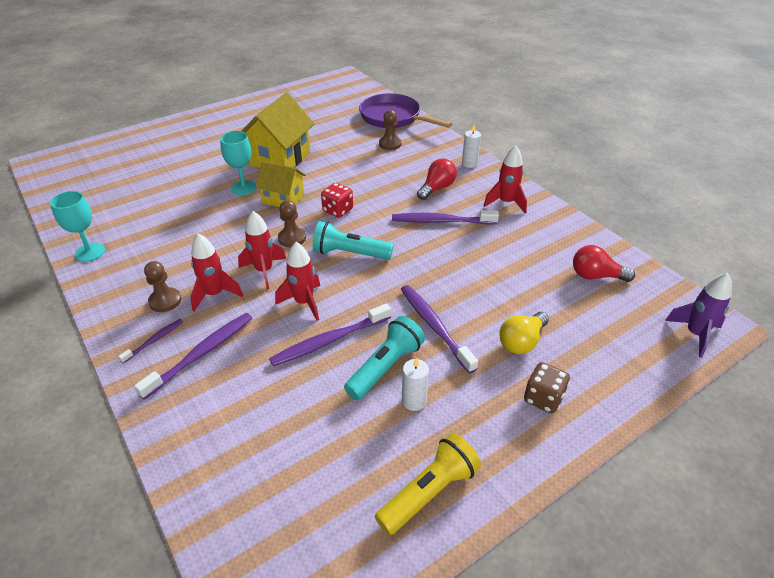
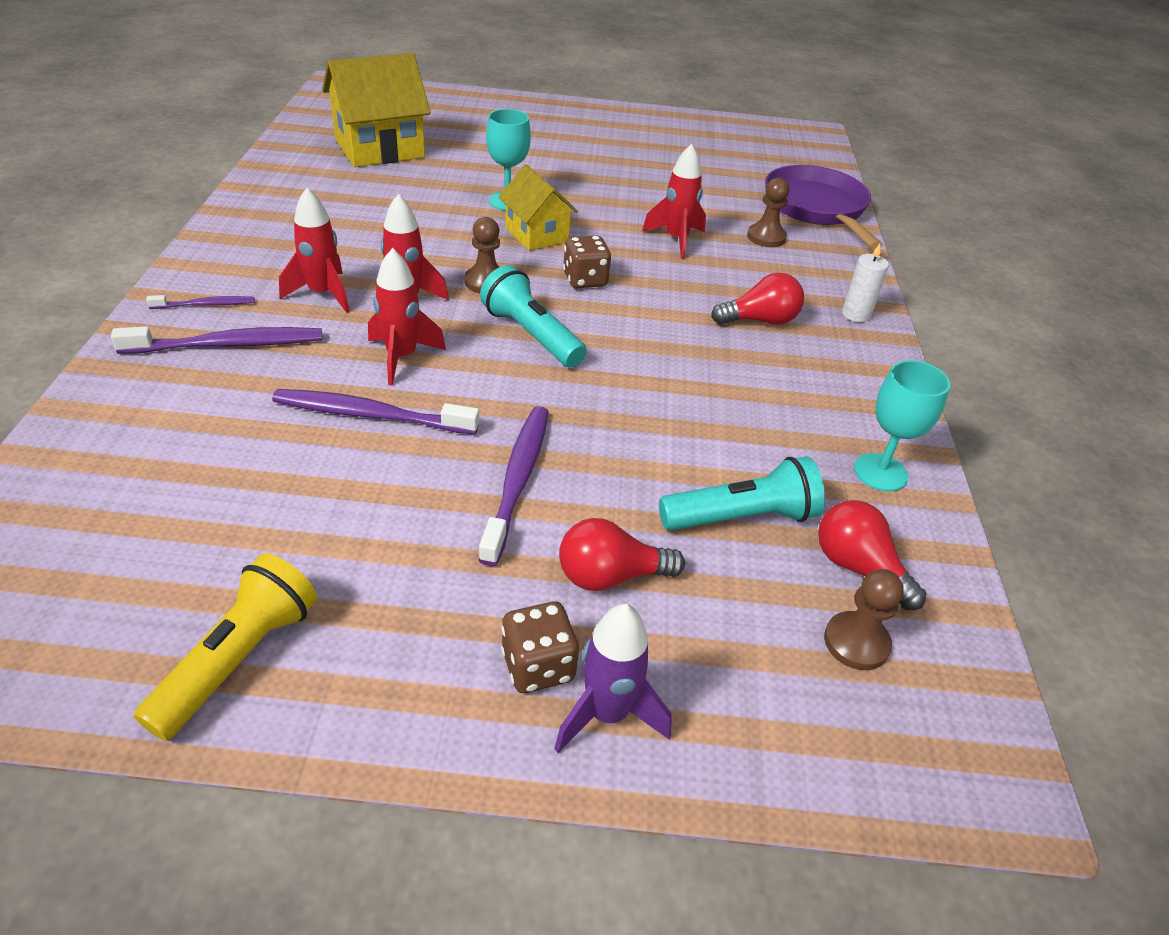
camera: 35 degrees right, 0 degrees up
(90, 252) = (267, 189): turquoise goblet -> turquoise goblet (880, 472)
(165, 301) = (268, 273): brown pawn -> brown pawn (856, 642)
(280, 159) = (594, 190): yellow house -> yellow house (380, 149)
(338, 210) = (585, 280): red dice -> brown dice
(385, 367) = (392, 485): turquoise flashlight -> turquoise flashlight (741, 518)
(414, 401) = (369, 546): white candle -> none
(429, 492) = (239, 659): yellow flashlight -> yellow flashlight turned 60 degrees counterclockwise
(442, 221) = (709, 363): purple toothbrush -> none
(506, 203) = (844, 391): red rocket -> red rocket (676, 240)
(521, 342) = (610, 576): yellow light bulb -> red light bulb
(695, 334) = (926, 764): purple rocket -> purple rocket (607, 714)

